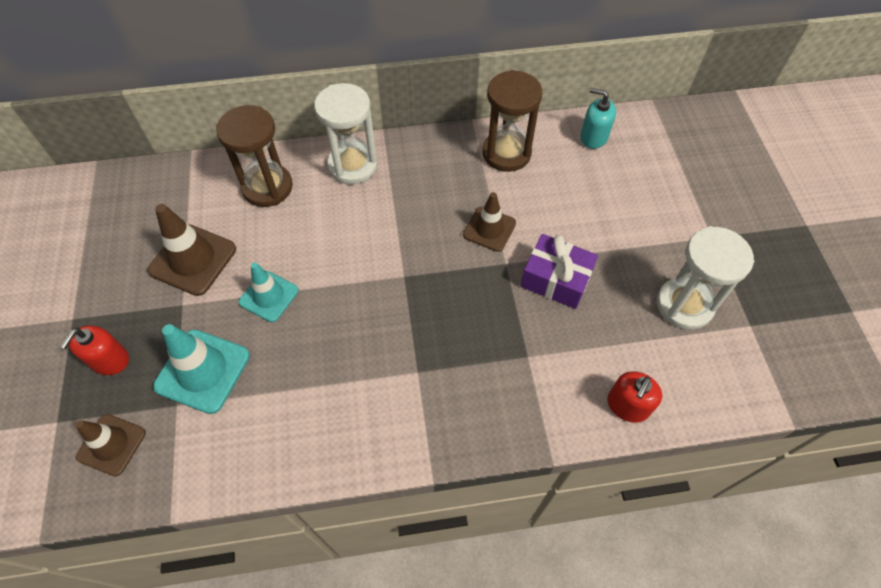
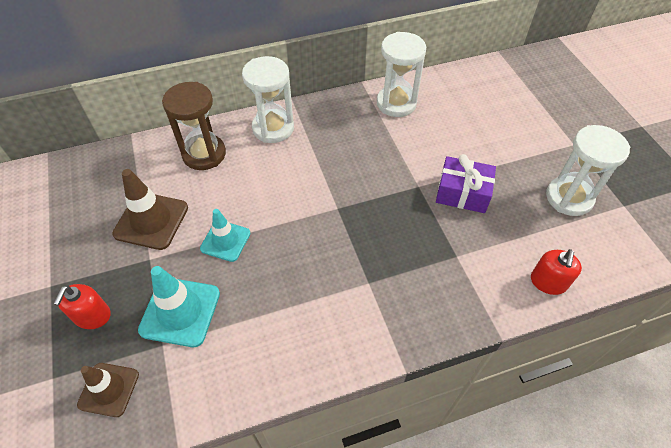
camera: 10 degrees left, 5 degrees down
(489, 229) = (398, 162): brown traffic cone -> none
(506, 153) = (396, 103): brown hourglass -> white hourglass
(593, 137) = (461, 83): turquoise soap dispenser -> none

